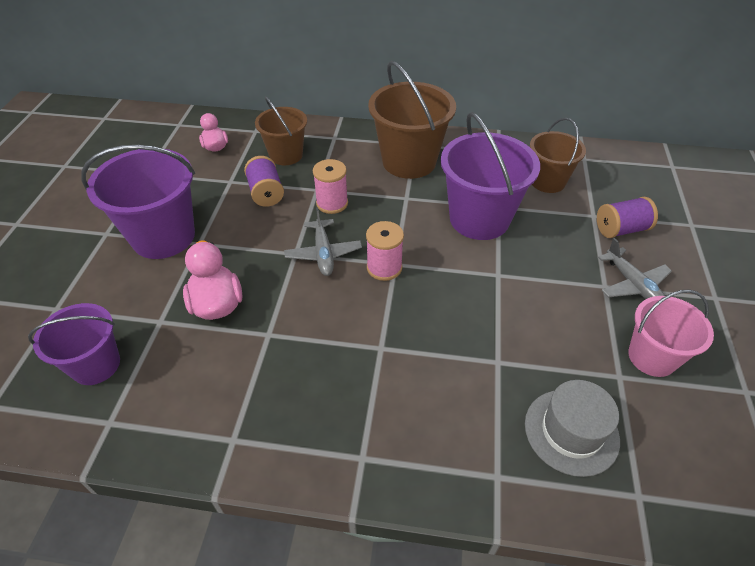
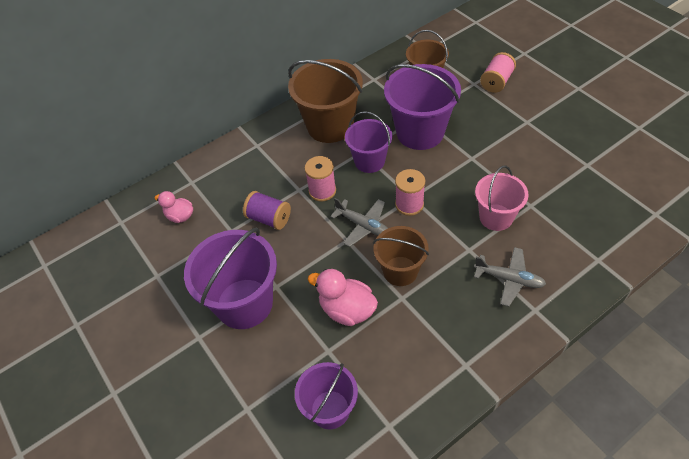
camera: 40 degrees left, 5 degrees up
(286, 155) = (242, 182): brown bucket -> brown bucket (400, 271)
(401, 209) = (369, 161): none -> purple bucket
(571, 431) = (600, 210): grey hat -> none
(621, 229) = (496, 82): purple spool -> pink spool
(633, 285) = (538, 110): grey plane -> grey plane (509, 279)
(652, 357) = (588, 143): pink bucket -> pink bucket (496, 217)

